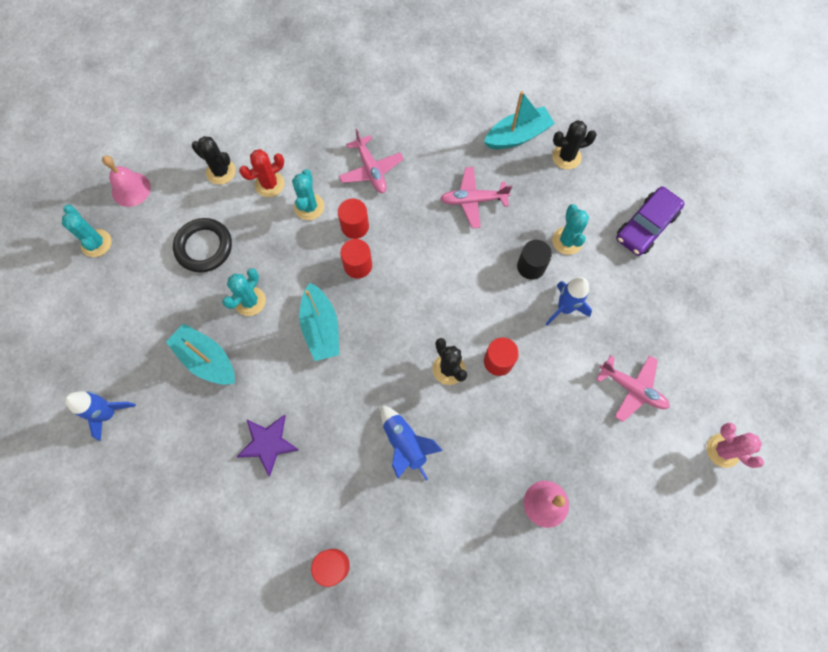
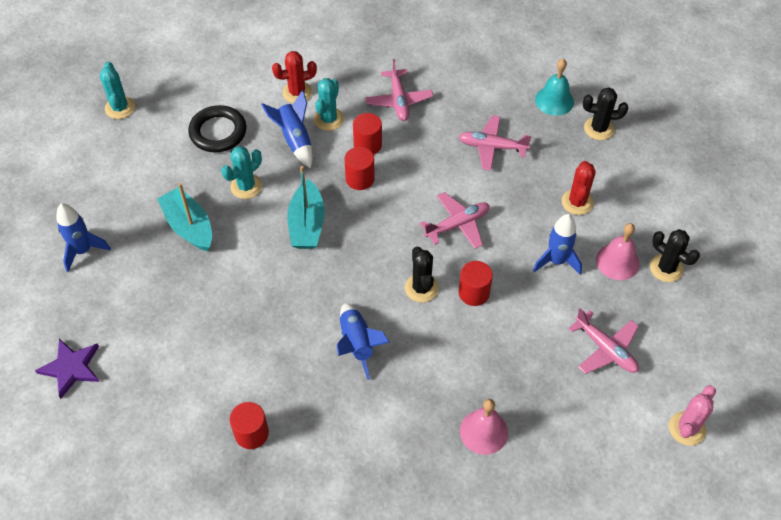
camera: 15 degrees right, 15 degrees down
(131, 189) = (166, 70): pink bell -> pink bell (617, 261)
(221, 172) = (254, 73): black cactus -> black cactus (666, 268)
(268, 443) = (223, 311): purple star -> purple star (71, 368)
(282, 237) = (295, 140): none -> blue rocket
(464, 292) = (457, 225): none -> pink plane
(517, 136) = (554, 100): turquoise boat -> turquoise bell
(531, 266) = (533, 217): black cylinder -> none
(567, 241) = (577, 202): turquoise cactus -> red cactus
(646, 226) = (664, 206): purple car -> none
(723, 450) = (687, 428): pink cactus -> pink cactus turned 60 degrees clockwise

